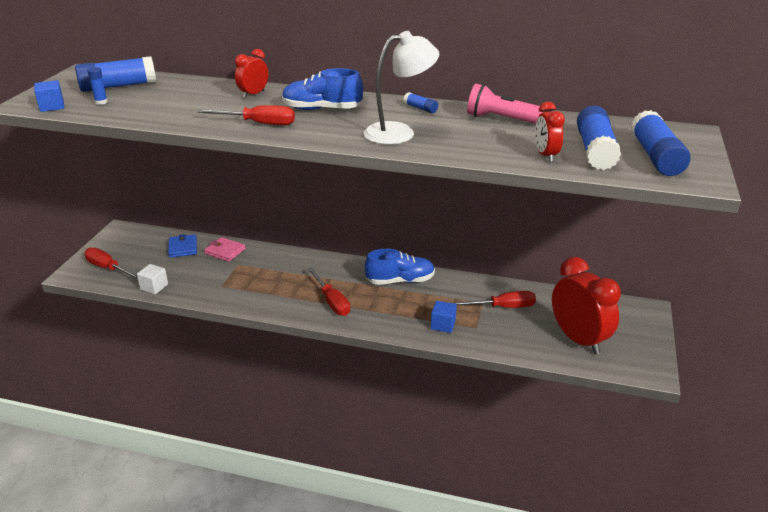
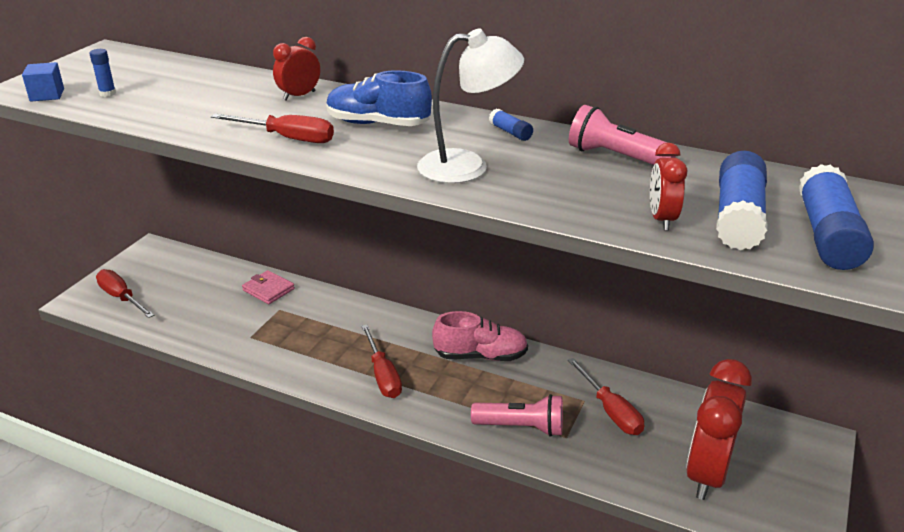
camera: 10 degrees right, 0 degrees up
(118, 86) = (139, 73): blue glue stick -> none
(154, 287) = (168, 329): white cube -> none
(183, 248) = (218, 280): blue wallet -> none
(400, 281) = (480, 356): blue shoe -> pink shoe
(443, 325) = (521, 427): blue cube -> pink flashlight
(502, 307) = (610, 411): red screwdriver -> red screwdriver turned 60 degrees clockwise
(578, 339) = (707, 473): red clock -> red clock turned 135 degrees counterclockwise

